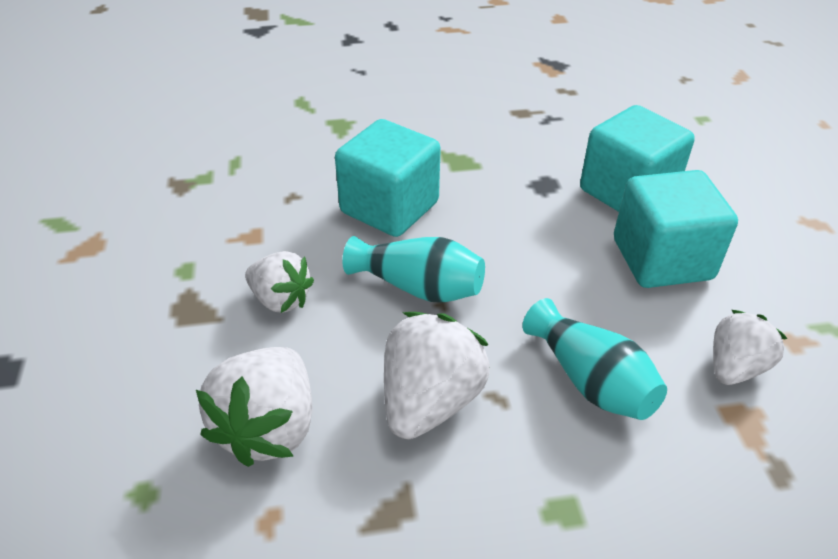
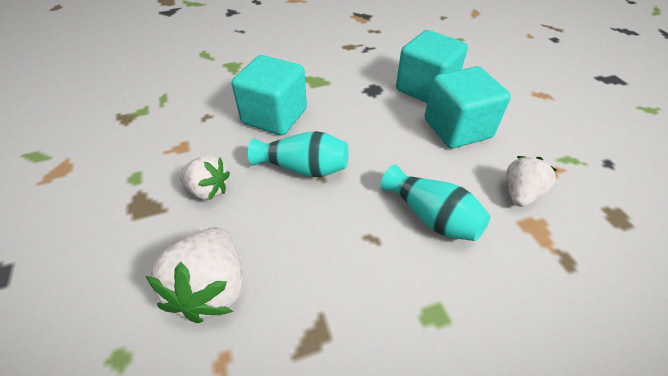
camera: 10 degrees left, 5 degrees up
(430, 401) = (326, 248): white strawberry -> none

